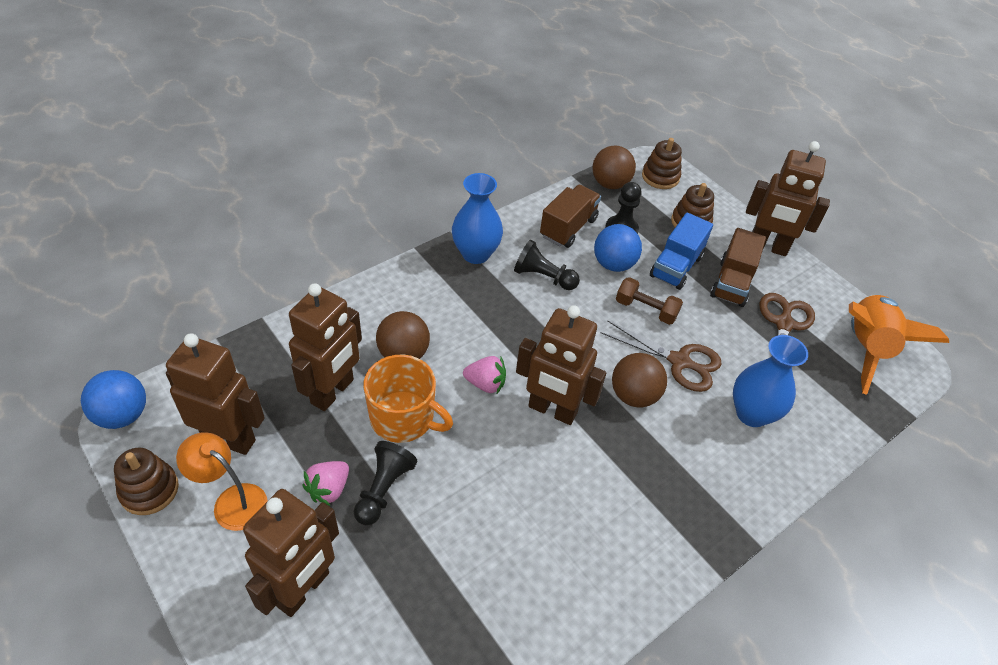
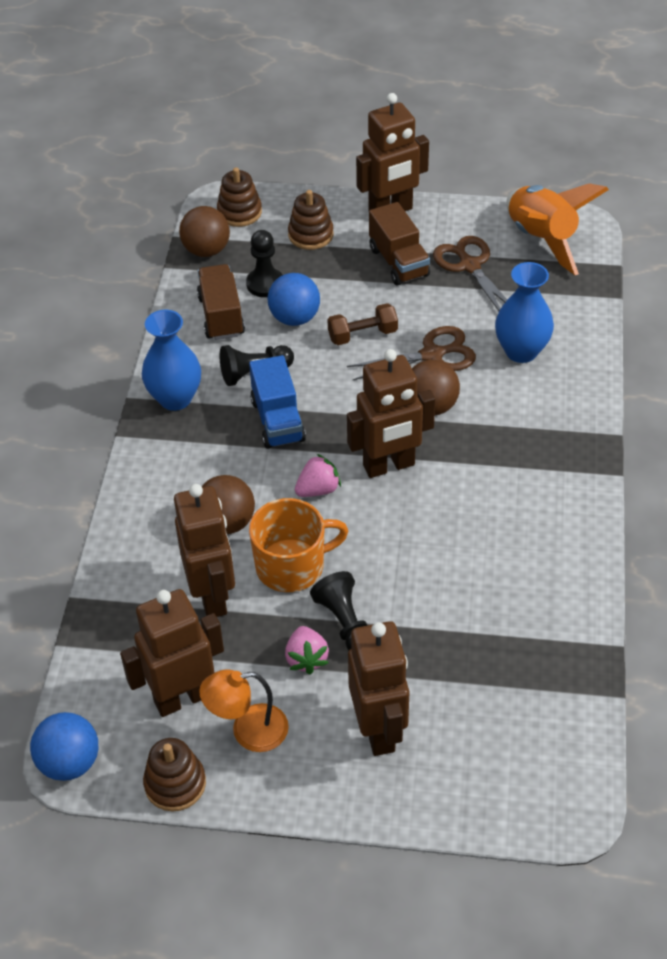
camera: 40 degrees left, 0 degrees up
(676, 266) = (343, 281): blue truck -> blue truck (278, 420)

